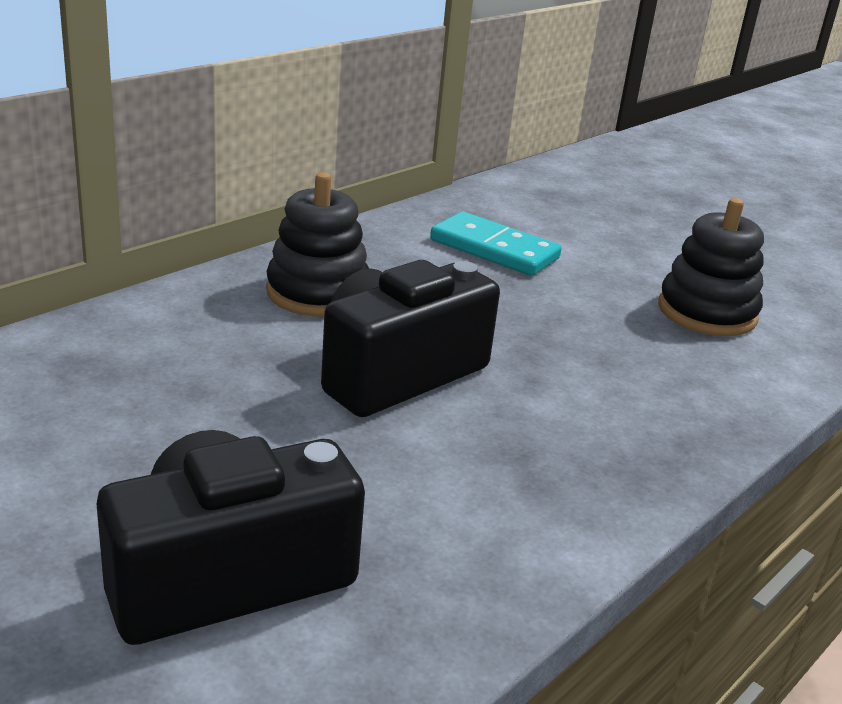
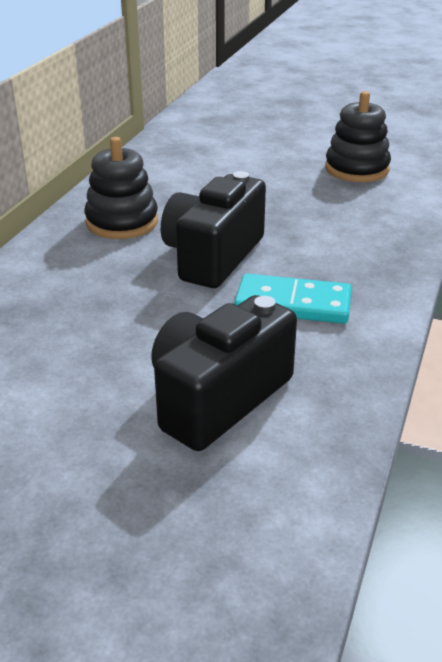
camera: 20 degrees left, 5 degrees up
(494, 249) = (206, 164): turquoise domino -> turquoise domino (293, 303)

